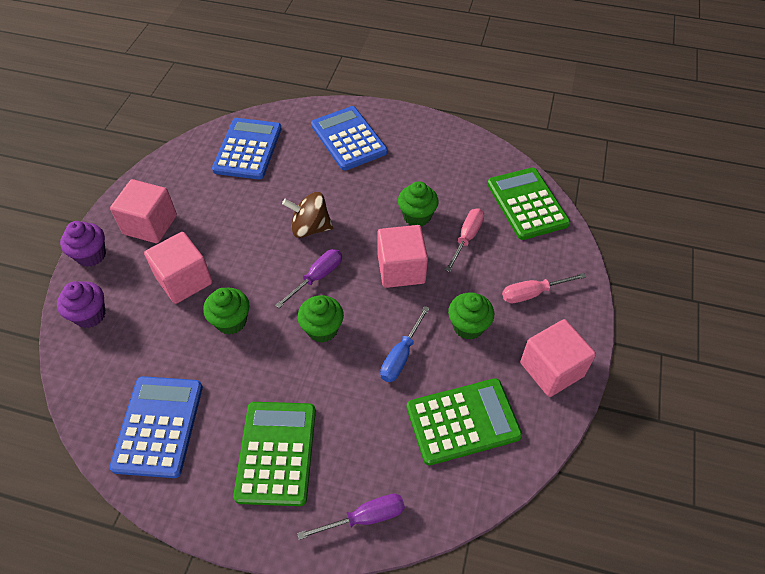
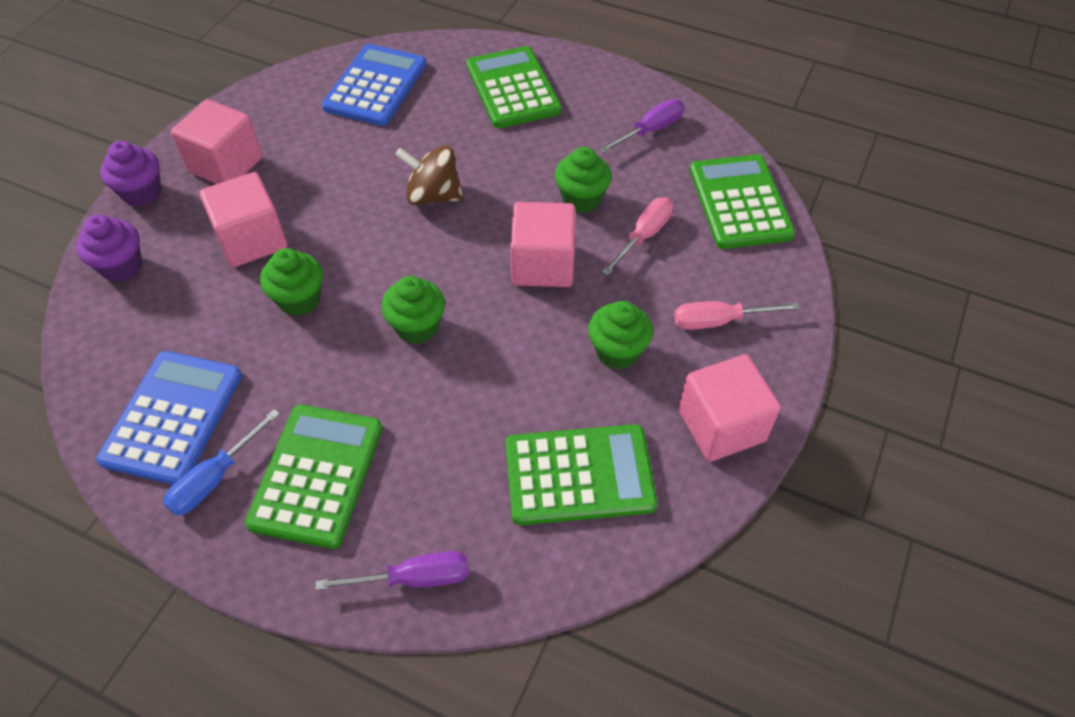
camera: 10 degrees right, 0 degrees up
(317, 277) = (427, 259): purple screwdriver -> purple screwdriver (650, 130)
(348, 139) = (513, 88): blue calculator -> green calculator
(401, 356) = (515, 377): blue screwdriver -> blue screwdriver (215, 478)

